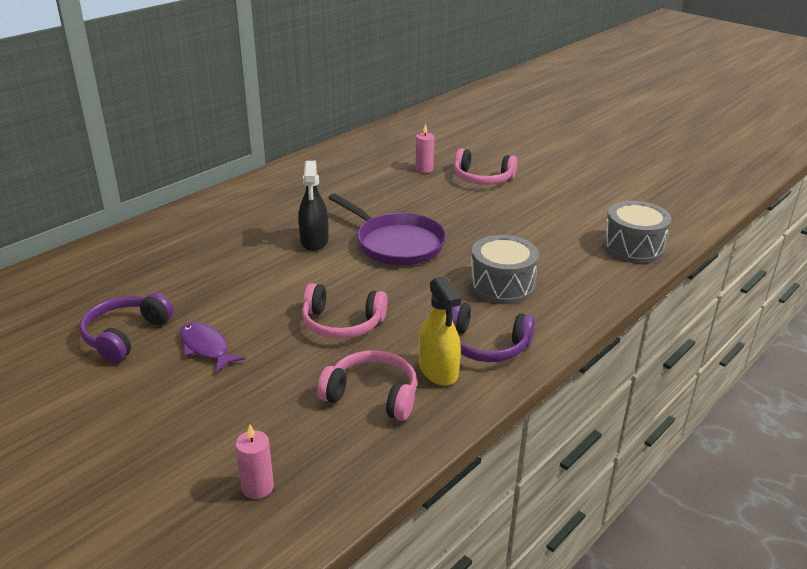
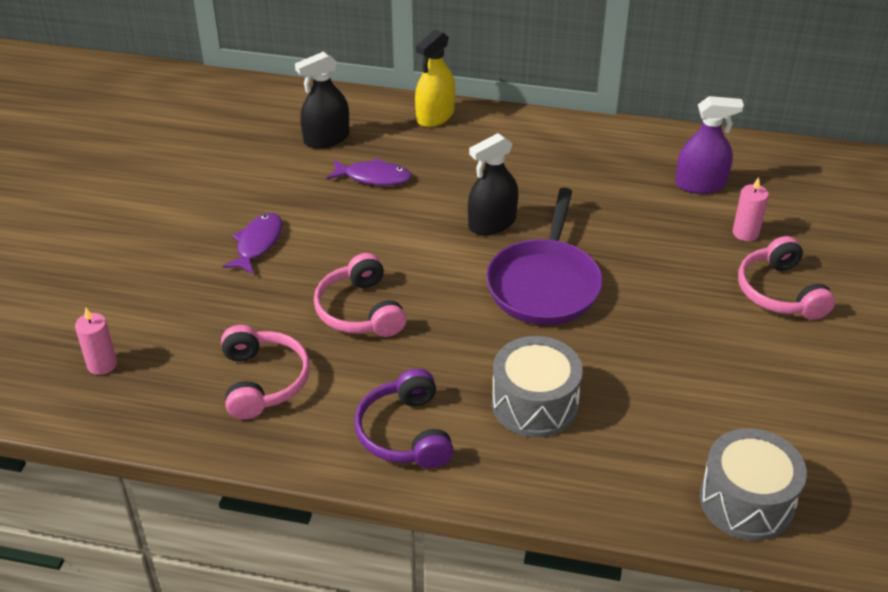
camera: 60 degrees right, 10 degrees up
(122, 274) = (326, 138): none -> black spray bottle
(125, 335) = (241, 190): purple headphones -> none
(200, 269) = (373, 177): none -> purple fish
(366, 165) = (700, 184): none -> purple spray bottle
(438, 370) = (334, 412): yellow spray bottle -> yellow spray bottle (435, 116)

